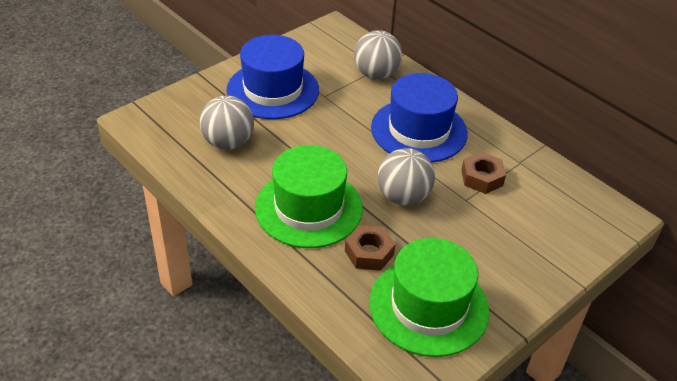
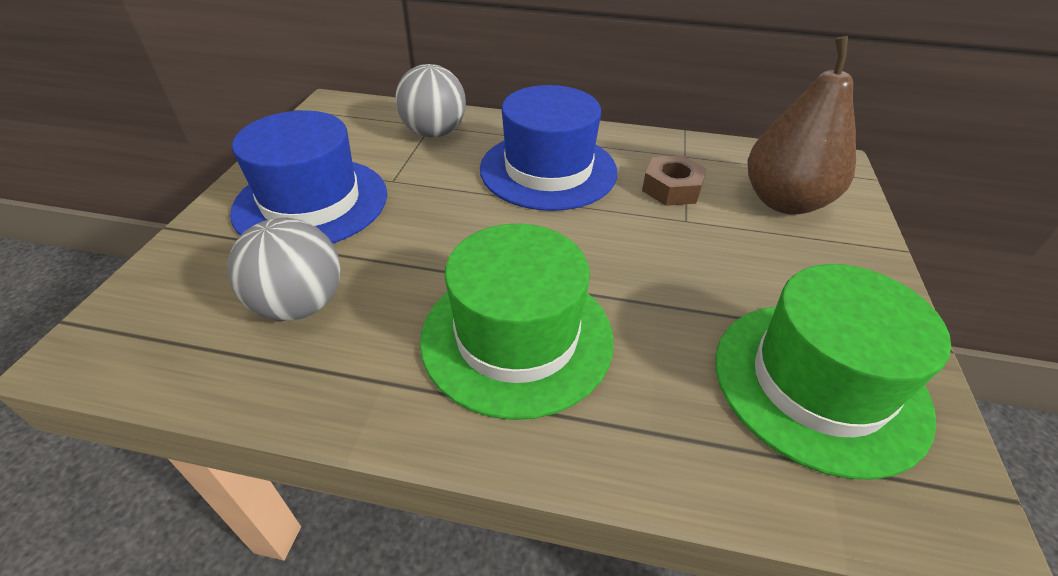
camera: 35 degrees left, 0 degrees up
(369, 253) = (664, 354): brown nut -> none
(403, 197) = (618, 253): grey ball -> none
(545, 221) = (784, 201): none -> brown pear

